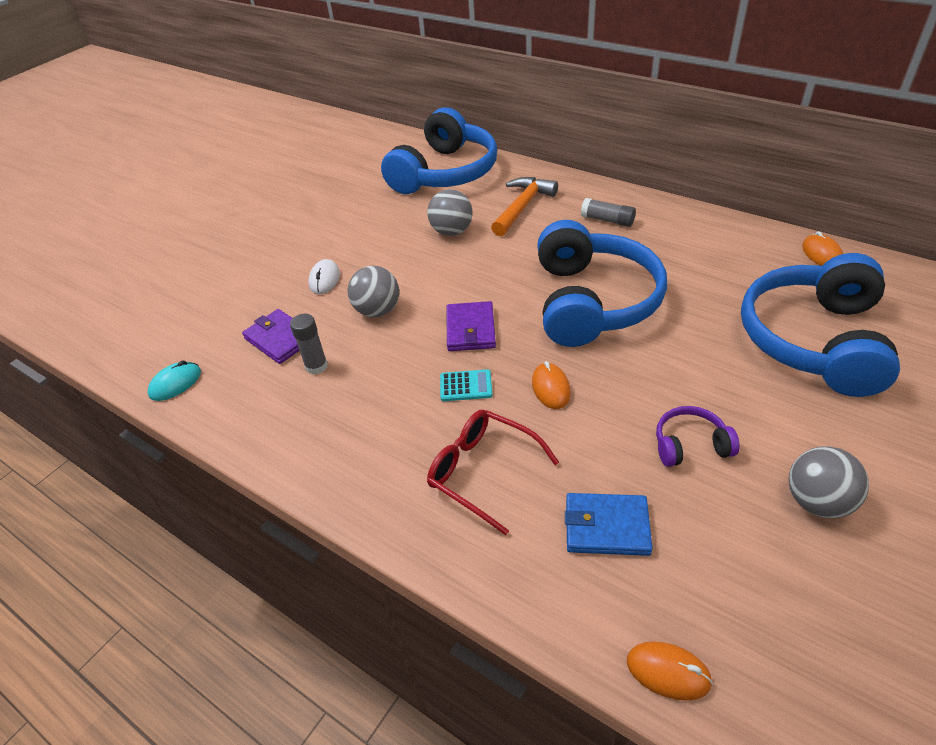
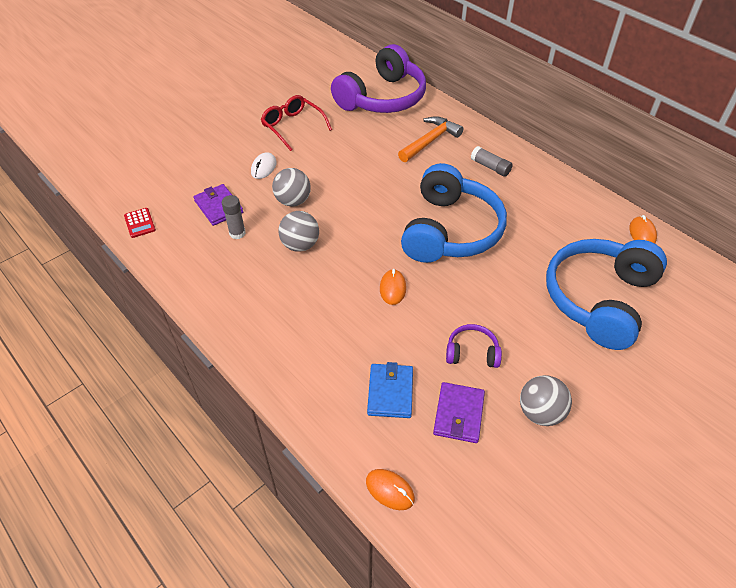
camera: 10 degrees right, 5 degrees up
(175, 383) = (139, 223): turquoise mouse -> red calculator
(445, 173) = (382, 98): blue headphones -> purple headphones
(451, 231) = (369, 150): grey ball -> grey ball (300, 245)
(466, 386) = (334, 272): turquoise calculator -> none
(470, 329) = (353, 231): purple wallet -> purple wallet (458, 414)
(482, 472) = (323, 335): red glasses -> red glasses (293, 127)
(606, 526) = (390, 392): blue wallet -> blue wallet turned 75 degrees clockwise

